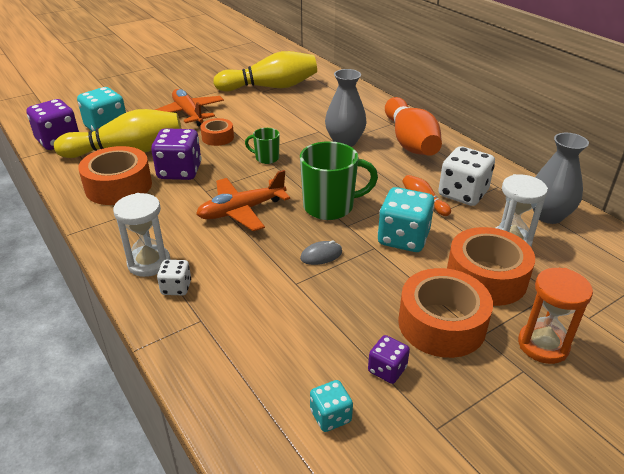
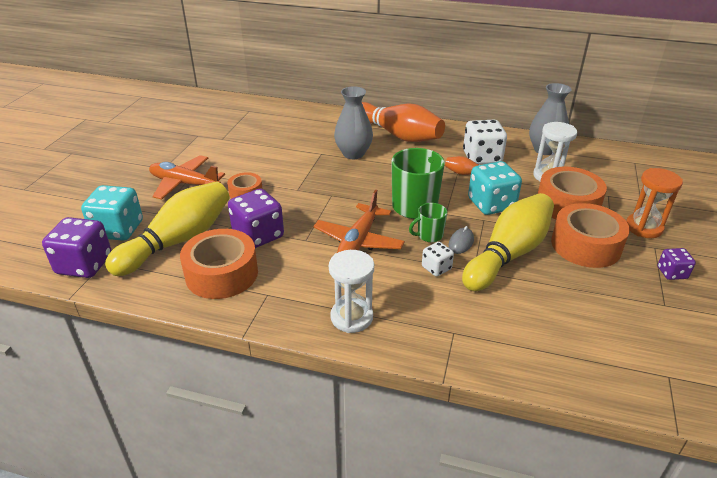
camera: 40 degrees left, 0 degrees up
(176, 287) = (401, 322): white dice -> white dice (436, 268)
(266, 158) = (314, 192): green mug -> green mug (429, 235)
(270, 87) = (224, 132): yellow bowling pin -> yellow bowling pin (508, 254)
(330, 416) = (612, 336): turquoise dice -> none
(387, 369) = (599, 289): purple dice -> purple dice (672, 273)

